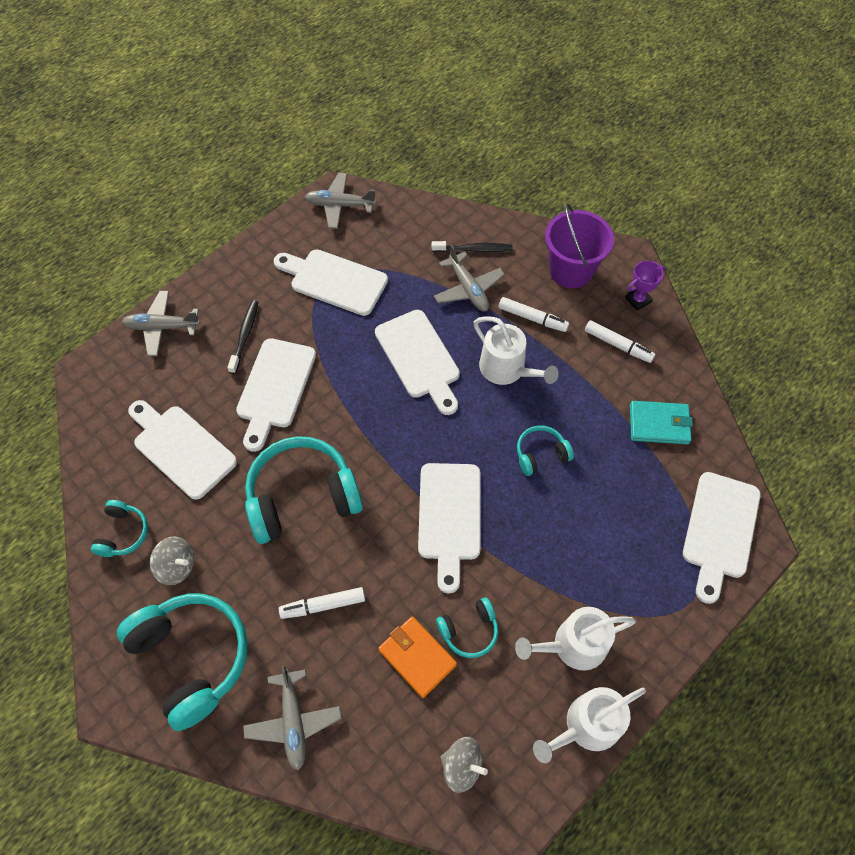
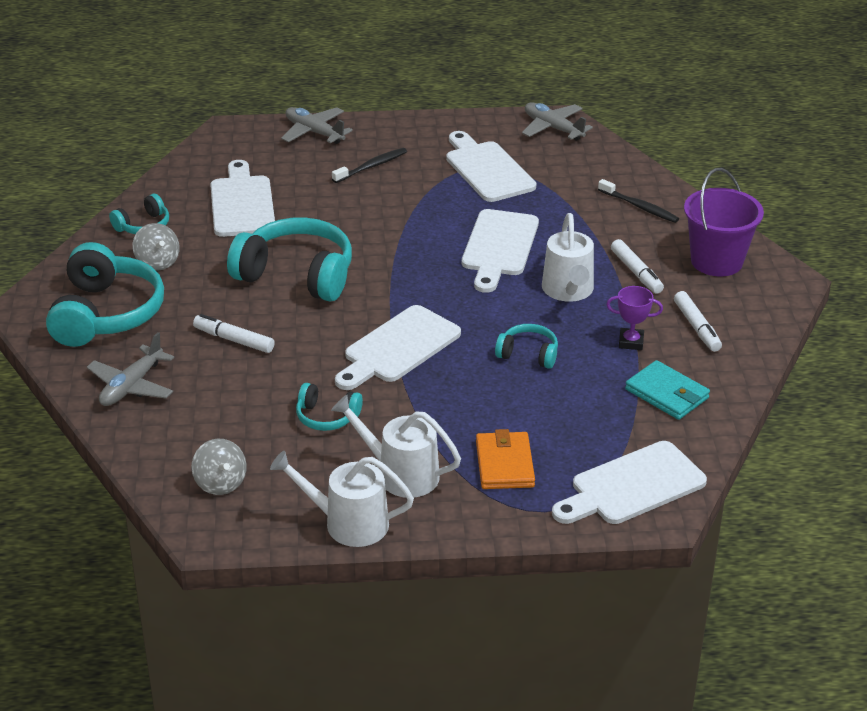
camera: 40 degrees right, 25 degrees down
(275, 388) = (356, 206): white cutting board -> none
(417, 657) = (266, 407): orange wallet -> orange wallet (504, 464)
(468, 289) = (600, 227): grey plane -> none
(638, 300) = (758, 310): purple trophy -> purple trophy (631, 342)

